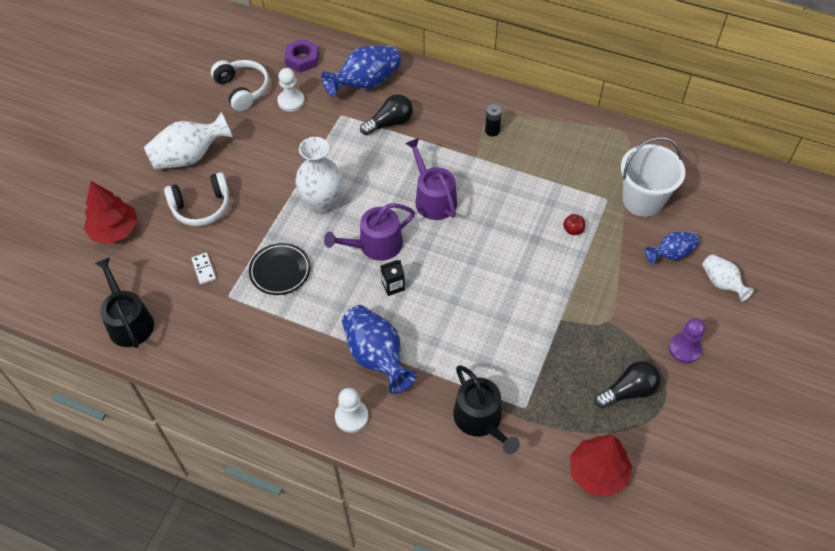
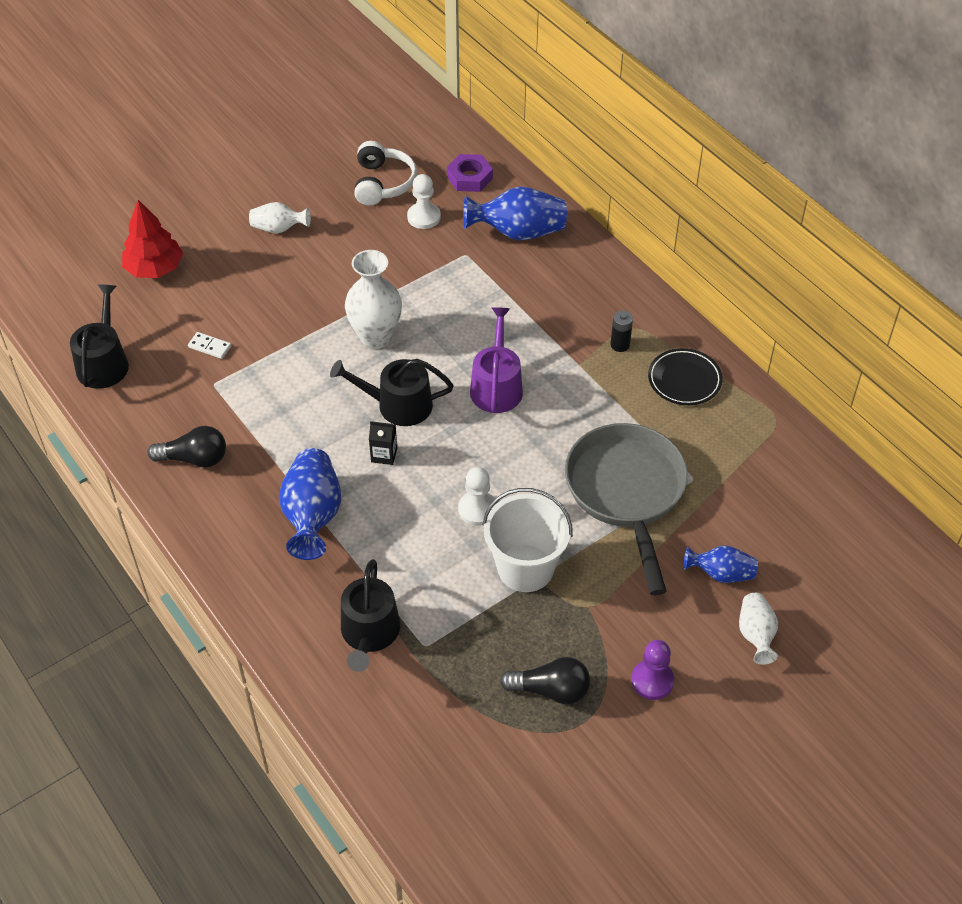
camera: 30 degrees right, 5 degrees down
(190, 157) = (279, 229): white vase -> white vase, size x0.59
(201, 207) = (253, 284): white headphones -> none
(204, 269) = (210, 347): white domino -> white domino turned 75 degrees counterclockwise
(280, 271) = (282, 384): black plate -> black plate (684, 380)
(351, 417) = (243, 561): white pawn -> white pawn (477, 509)
(375, 245) = (397, 405): purple watering can -> black watering can
(390, 123) = (511, 286): black light bulb -> black light bulb (194, 459)
(573, 230) = (626, 493): red apple -> grey pan
(597, 473) = (449, 752): red tree -> none
(643, 200) = (736, 500): white bucket -> white bucket (525, 568)

